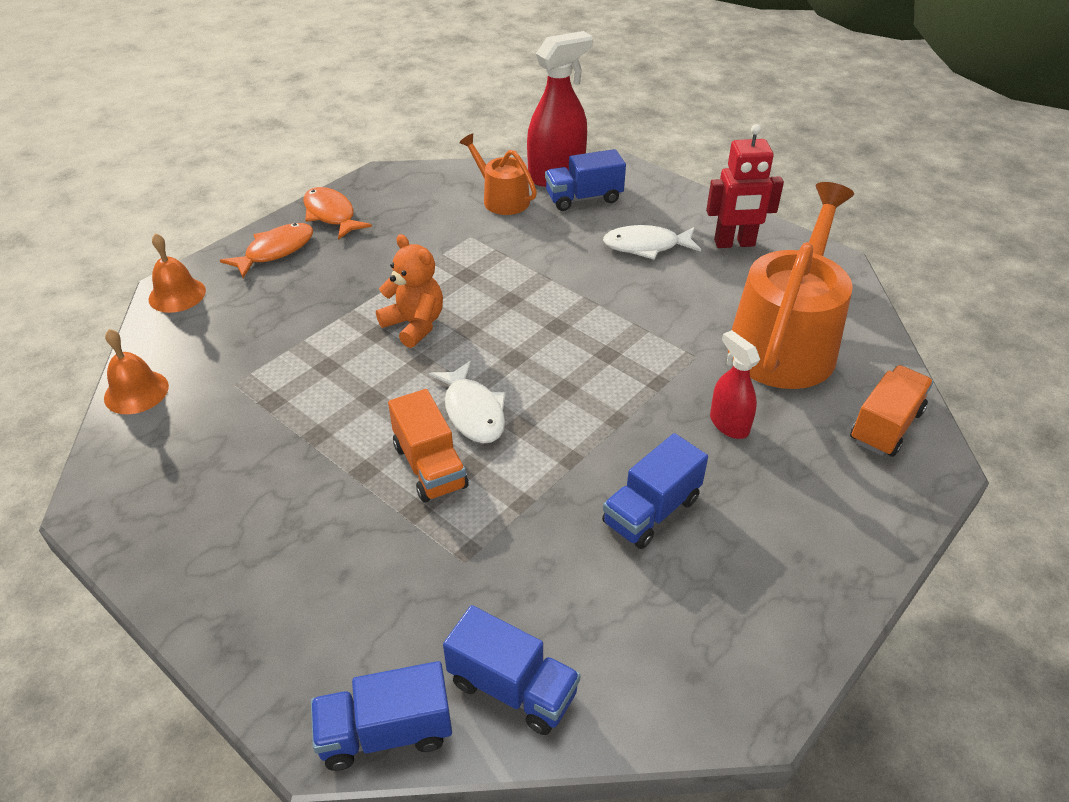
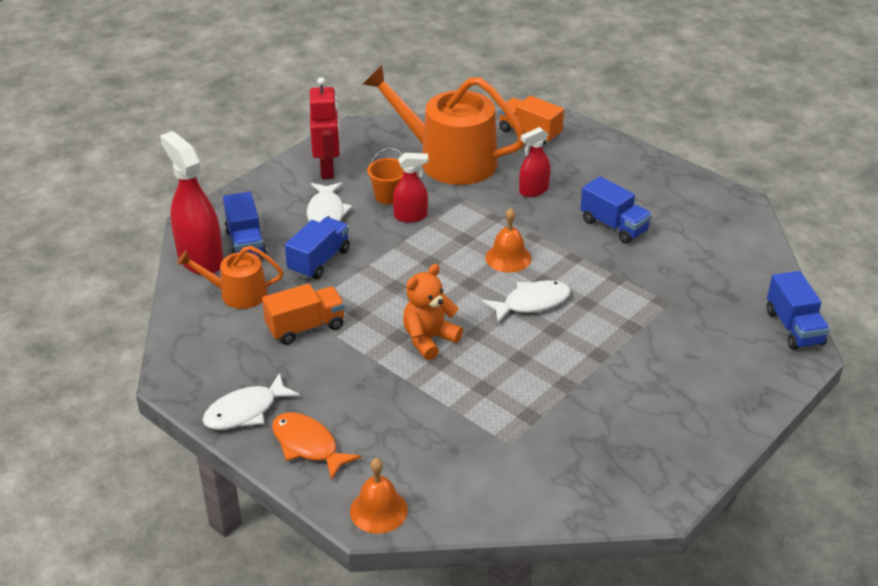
camera: 90 degrees left, 5 degrees down
(136, 392) = (524, 508): orange bell -> orange bell (508, 258)
(331, 215) = (246, 411): orange fish -> white fish
(430, 466) = (589, 322): orange truck -> orange truck (305, 327)
(501, 199) = (237, 294): orange watering can -> orange watering can turned 45 degrees clockwise
(512, 688) = (752, 281): blue truck -> blue truck (319, 261)
(648, 309) = (410, 216): none -> red spray bottle
(688, 290) = (388, 196): none -> orange bucket

